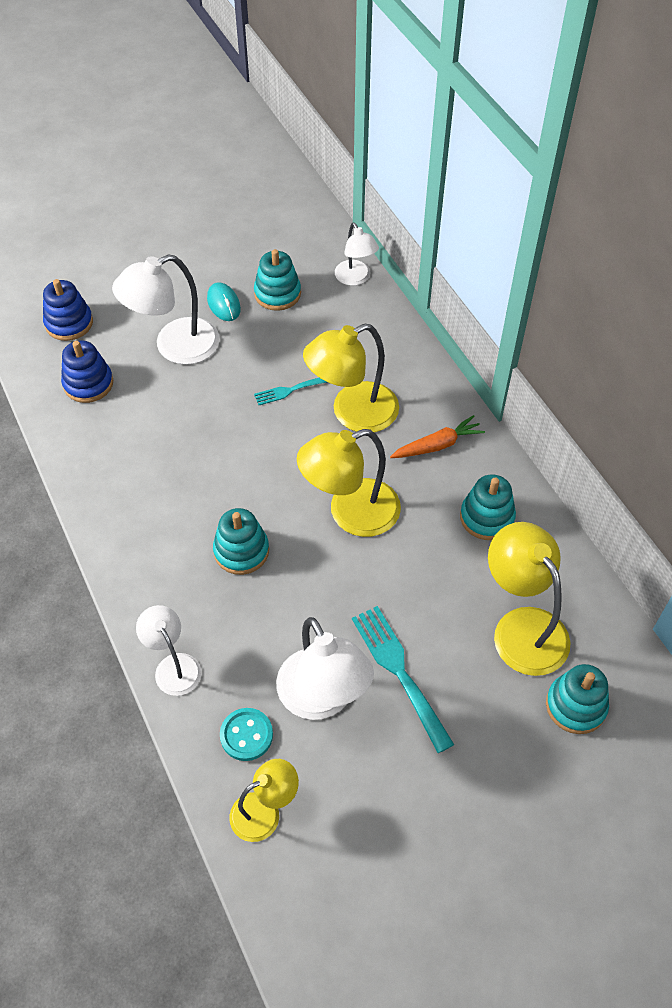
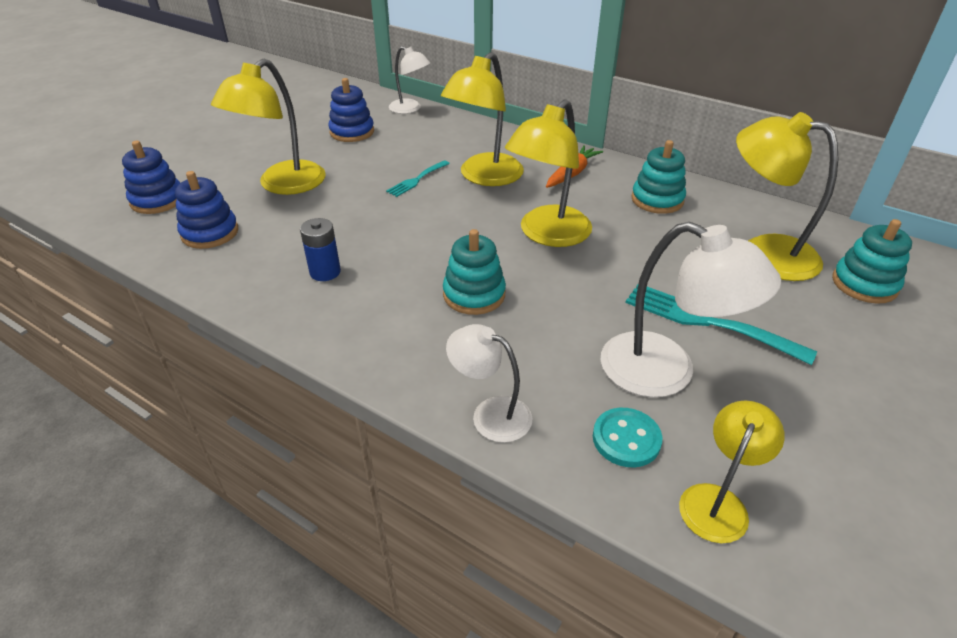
camera: 30 degrees left, 15 degrees down
(147, 471) = (325, 272): none -> blue battery
(175, 346) = (283, 185): white lamp -> yellow lamp
(223, 304) = (308, 149): turquoise mouse -> none
(277, 294) = (352, 132): turquoise stacking toy -> blue stacking toy

